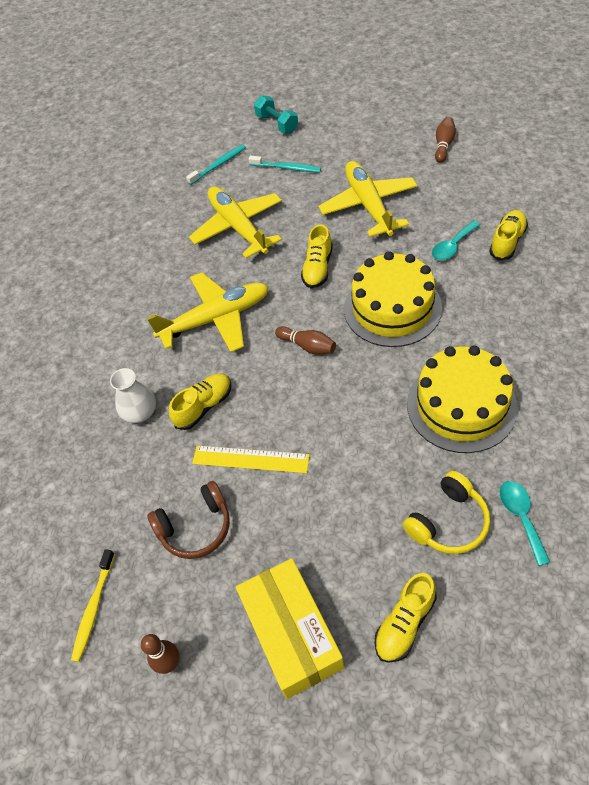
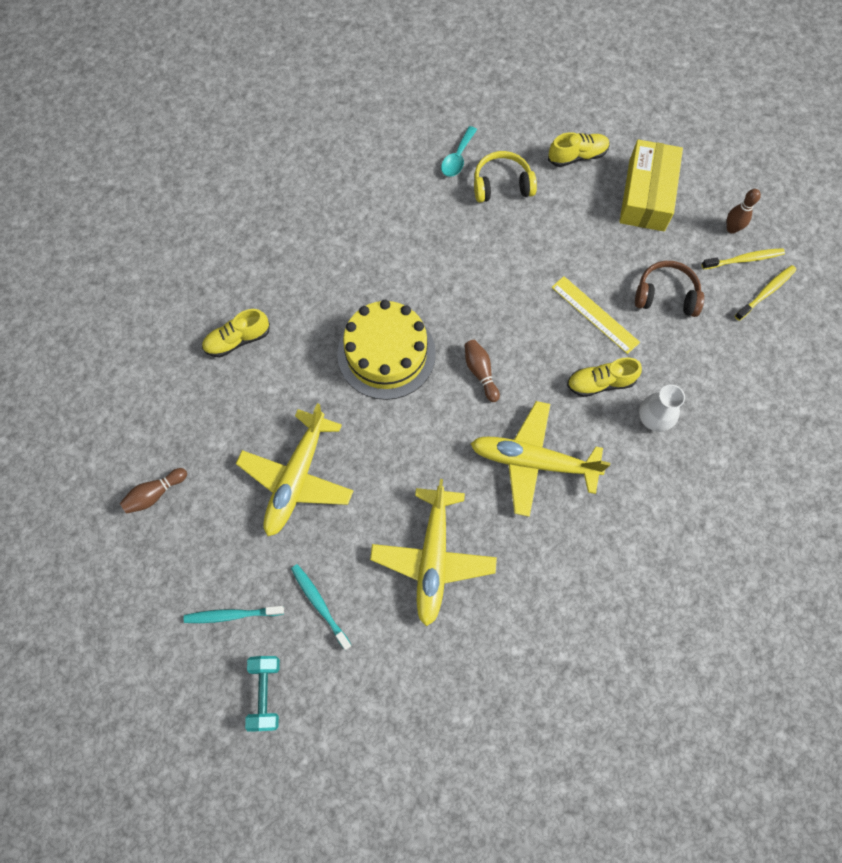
camera: 150 degrees left, 15 degrees up
(136, 631) = (743, 259): none -> yellow toothbrush
(218, 165) = (381, 680): turquoise toothbrush -> turquoise toothbrush (232, 615)
(318, 268) = (406, 443): yellow shoe -> none
(452, 246) = (281, 372): turquoise spoon -> none
(461, 405) = (419, 243): yellow cake -> none

